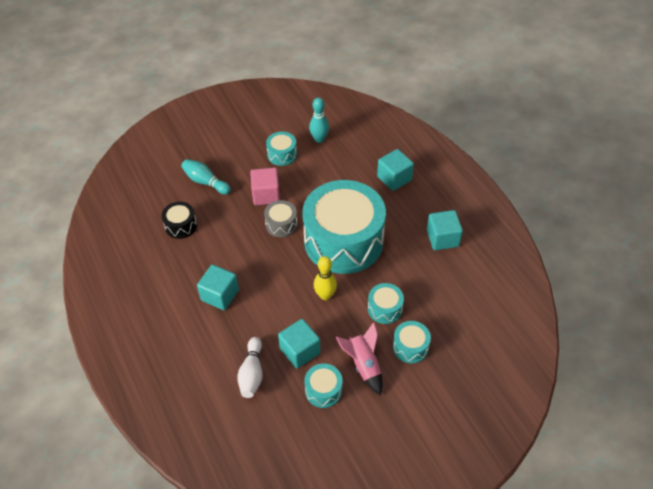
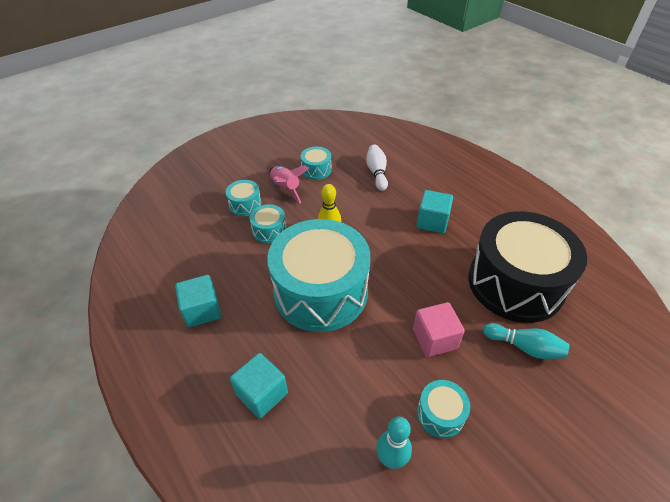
camera: 170 degrees right, 5 degrees down
(181, 226) = (515, 283): black drum -> black drum, size x2.44
(281, 224) = (399, 301): grey drum -> none
(300, 351) = (342, 191): turquoise cube -> none

